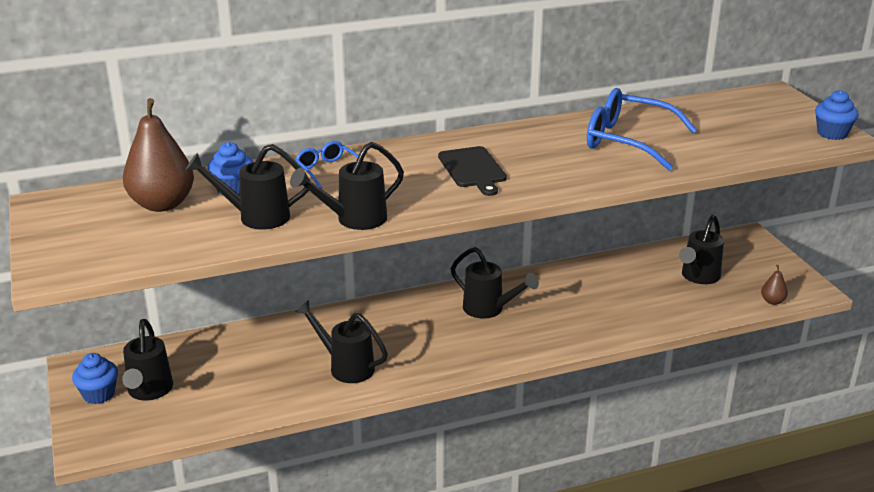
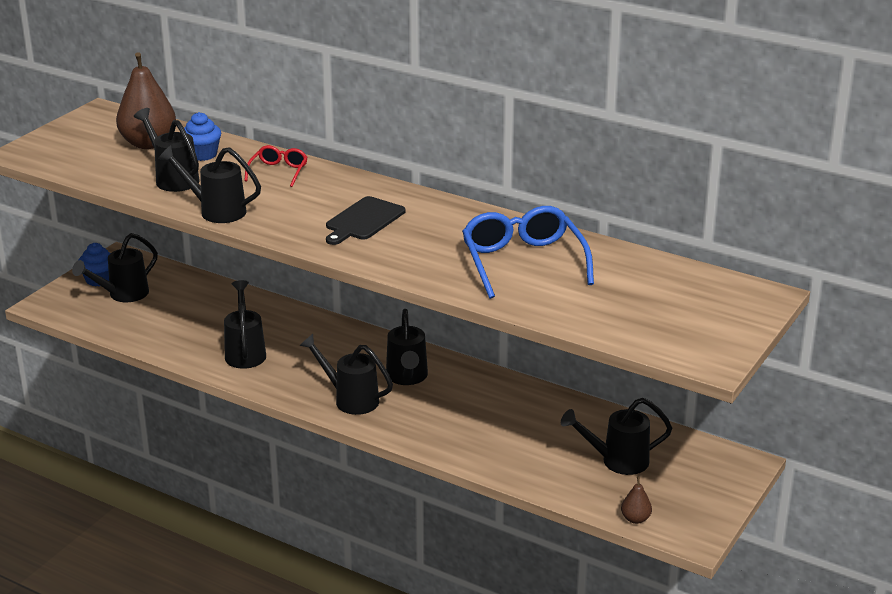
camera: 50 degrees right, 0 degrees up
(327, 170) = (278, 172): blue glasses -> red glasses
(485, 347) = (350, 399): none -> black watering can
(832, 133) = (711, 352): blue cupcake -> none

